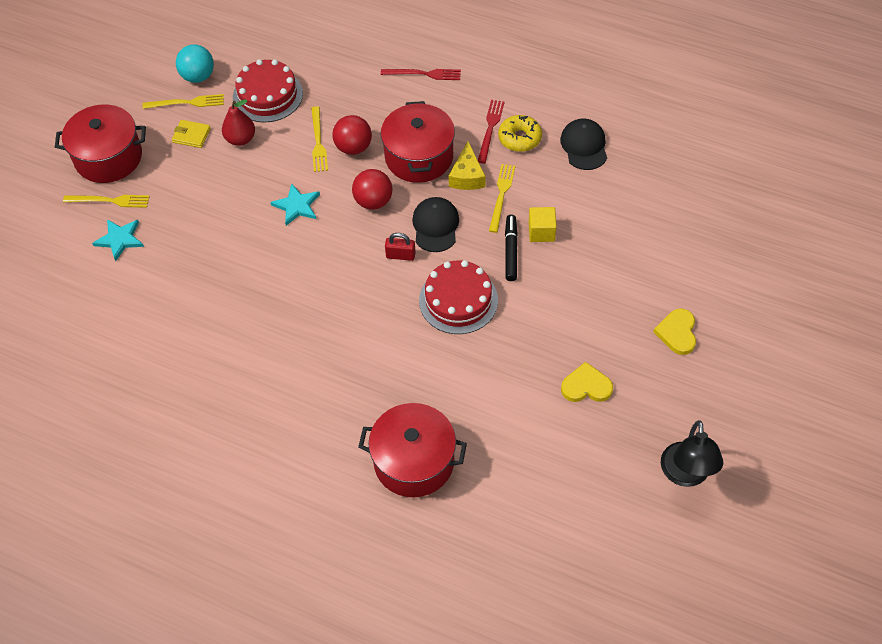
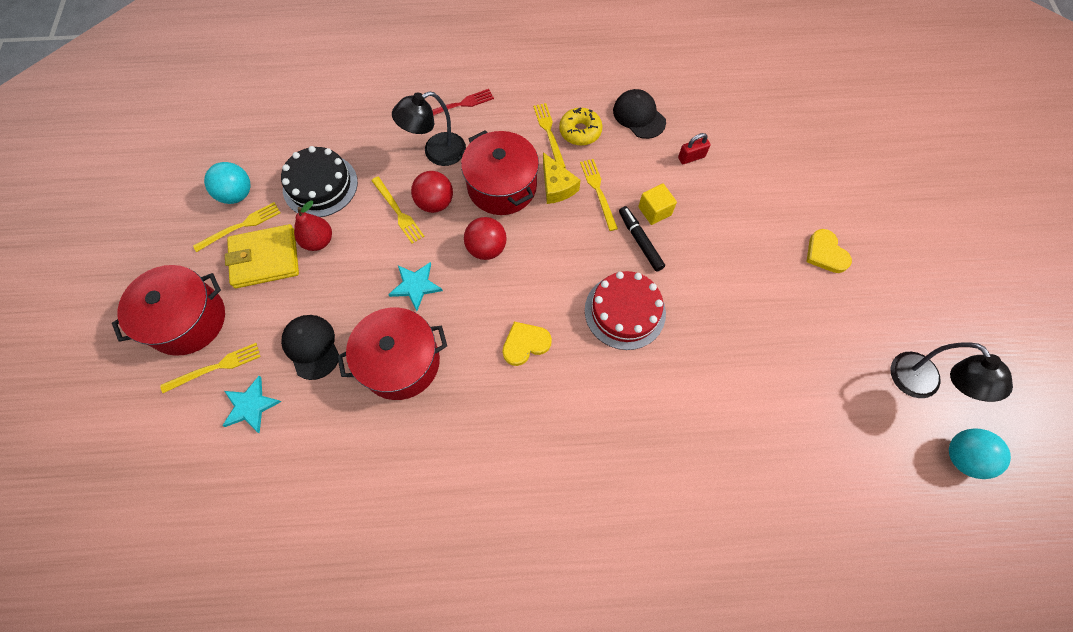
camera: 30 degrees left, 10 degrees up
(191, 135) = (265, 258): yellow wallet -> yellow wallet, size x1.87
(267, 95) = (320, 185): red cake -> black cake
(380, 107) = (436, 153): none -> black lamp
(400, 255) = (545, 291): red padlock -> red padlock (691, 157)
(414, 461) = (688, 499): red pot -> red pot (400, 362)
(435, 226) = (558, 247): black cap -> black cap (311, 347)
(490, 129) = (549, 133): red fork -> yellow fork
(586, 386) = (787, 341): yellow heart -> yellow heart (525, 344)
(678, 545) = (962, 457): none -> turquoise ball

